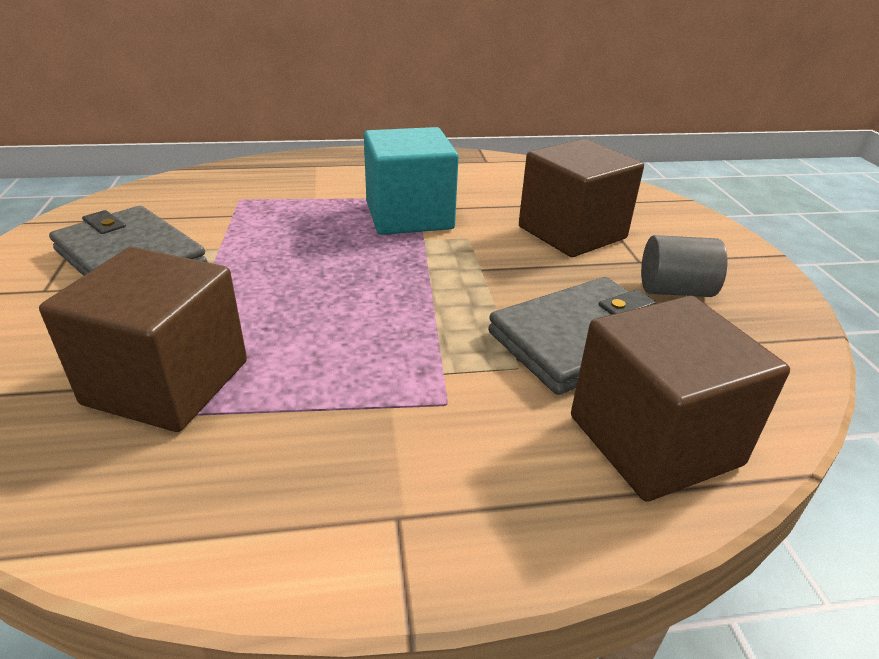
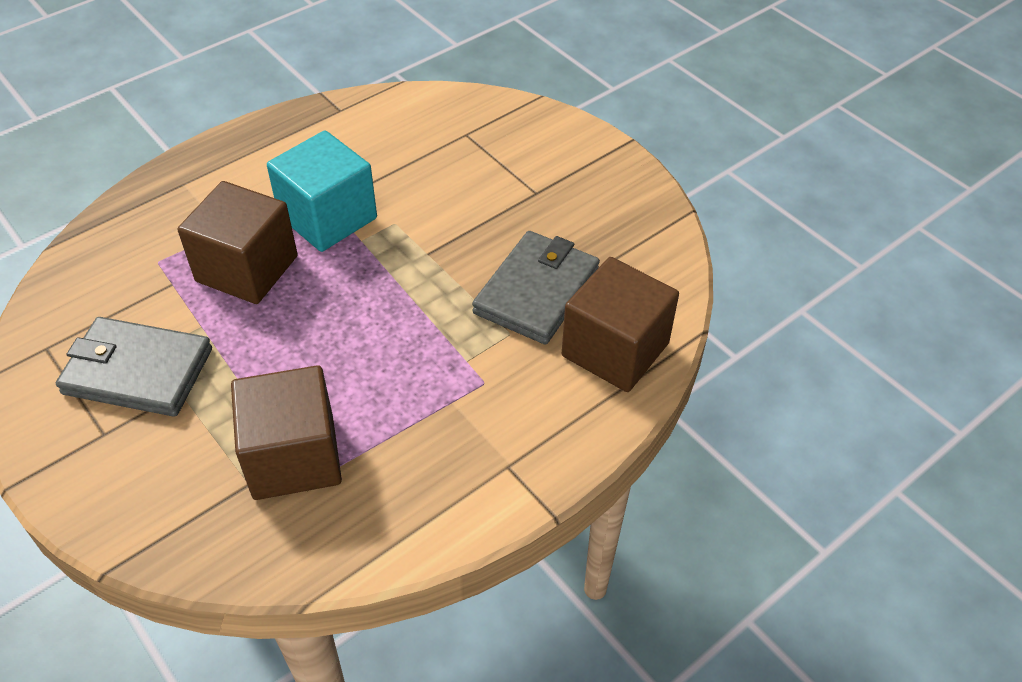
camera: 30 degrees left, 15 degrees up
(572, 233) = (471, 181): brown cube -> brown cube (247, 269)
(675, 290) = (574, 215): grey cylinder -> none

